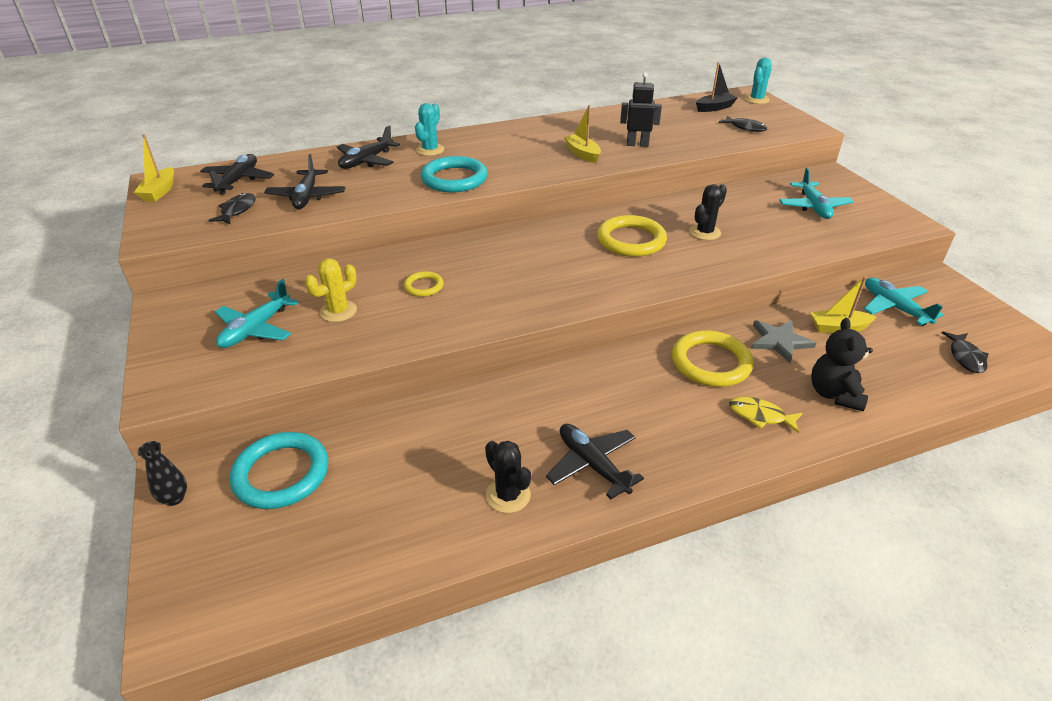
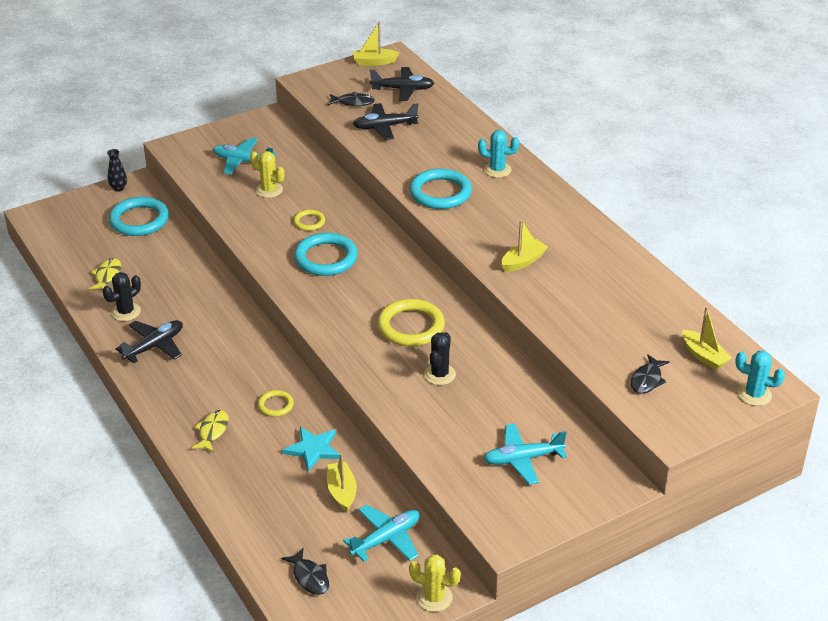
camera: 80 degrees right, 0 degrees up
(366, 161) = (460, 141): black plane -> none
(410, 517) = (107, 276): none -> yellow fish
(500, 280) = (326, 258): none -> turquoise ring
(637, 144) = (562, 297): black robot -> none
(705, 232) = (439, 374): black cactus -> black cactus turned 75 degrees clockwise
(711, 363) = (275, 405): yellow ring -> yellow ring, size x0.52
(714, 108) = (704, 356): black boat -> yellow boat
(779, 341) = (313, 449): grey star -> turquoise star
(834, 394) = (244, 477): black teddy bear -> none
(956, 289) = (434, 597): none -> yellow cactus
(965, 357) = (310, 577): black fish -> black fish turned 120 degrees counterclockwise

